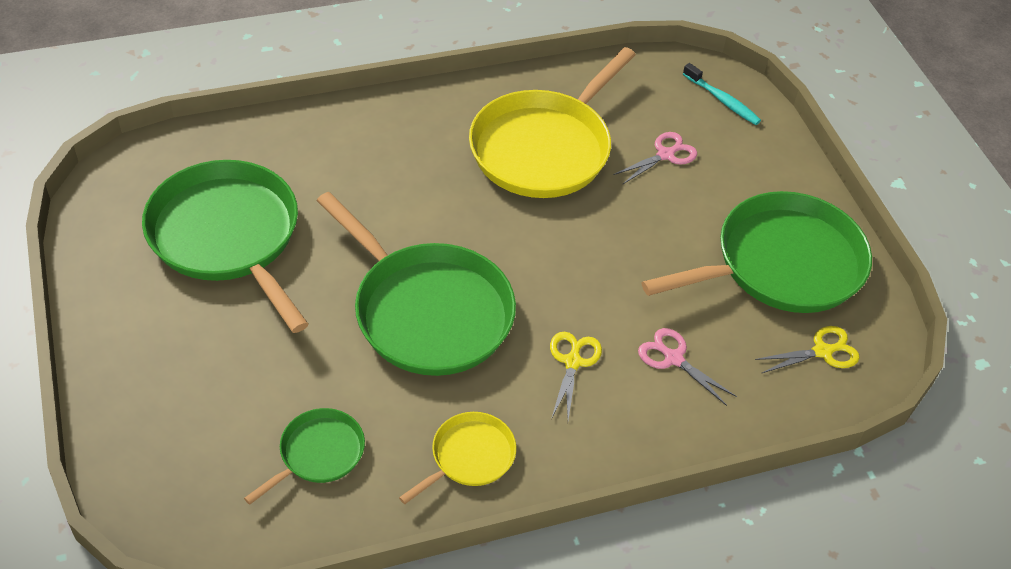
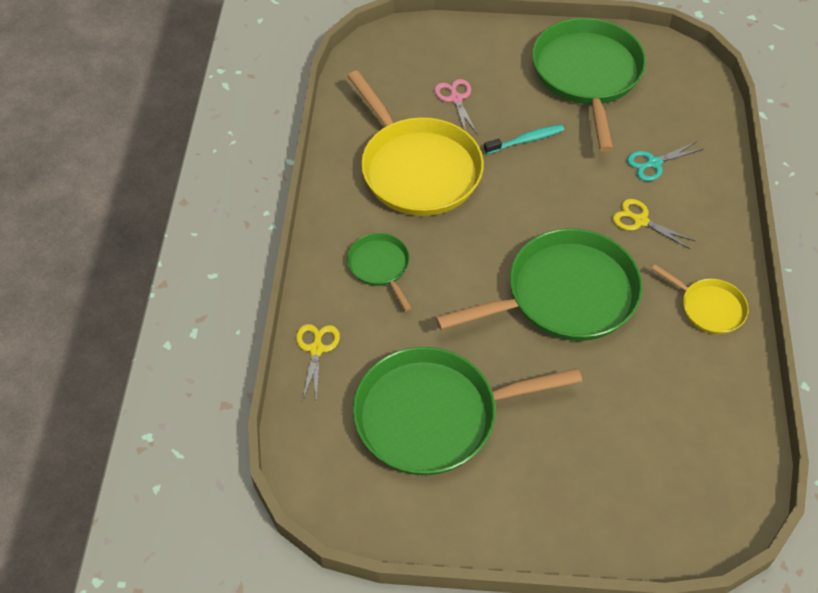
camera: 65 degrees left, 5 degrees up
(318, 453) = (683, 403): green pan -> green pan (380, 266)
(469, 457) = (709, 308): yellow pan -> yellow pan turned 150 degrees clockwise
(673, 358) = (653, 163): pink scissors -> turquoise scissors
(722, 100) = (412, 46): turquoise toothbrush -> turquoise toothbrush (526, 140)
(822, 351) = (670, 84): yellow scissors -> yellow scissors (316, 349)

